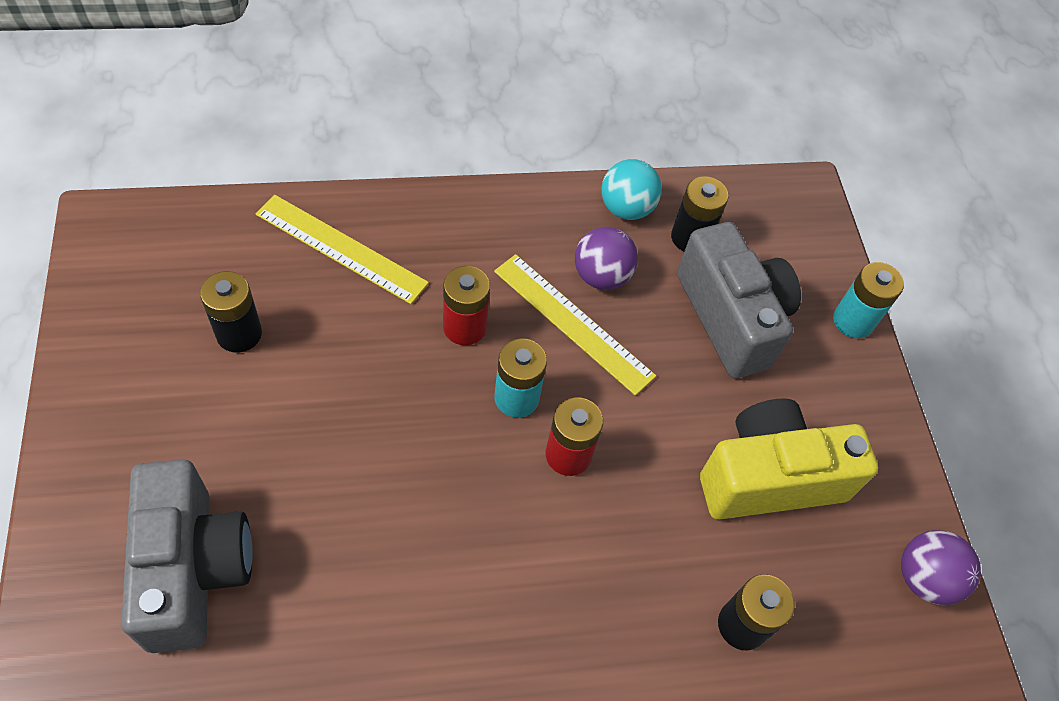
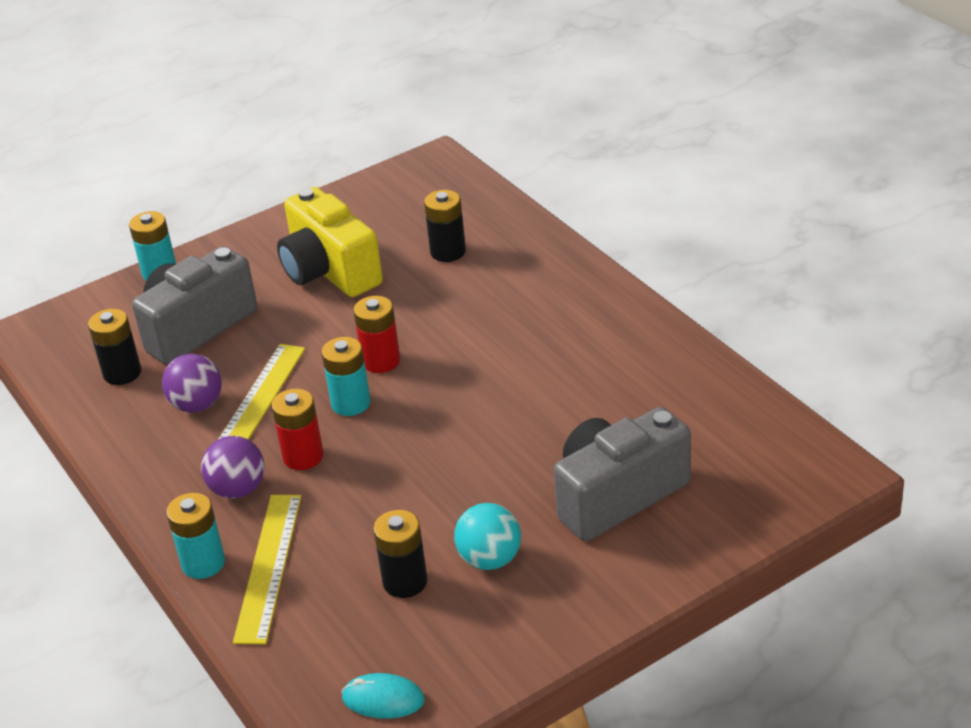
camera: 105 degrees left, 20 degrees down
(128, 263) = (383, 699): none -> turquoise mouse
(382, 208) = (203, 563): none -> turquoise battery
(626, 208) = (109, 418): turquoise ball -> turquoise ball (490, 559)
(924, 578) = (357, 196): purple ball -> purple ball (238, 489)

